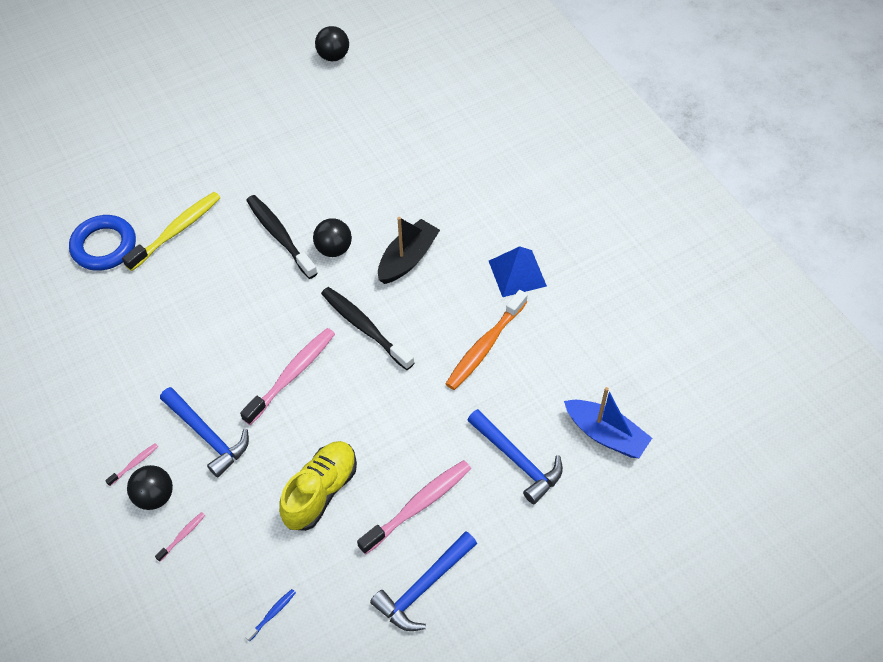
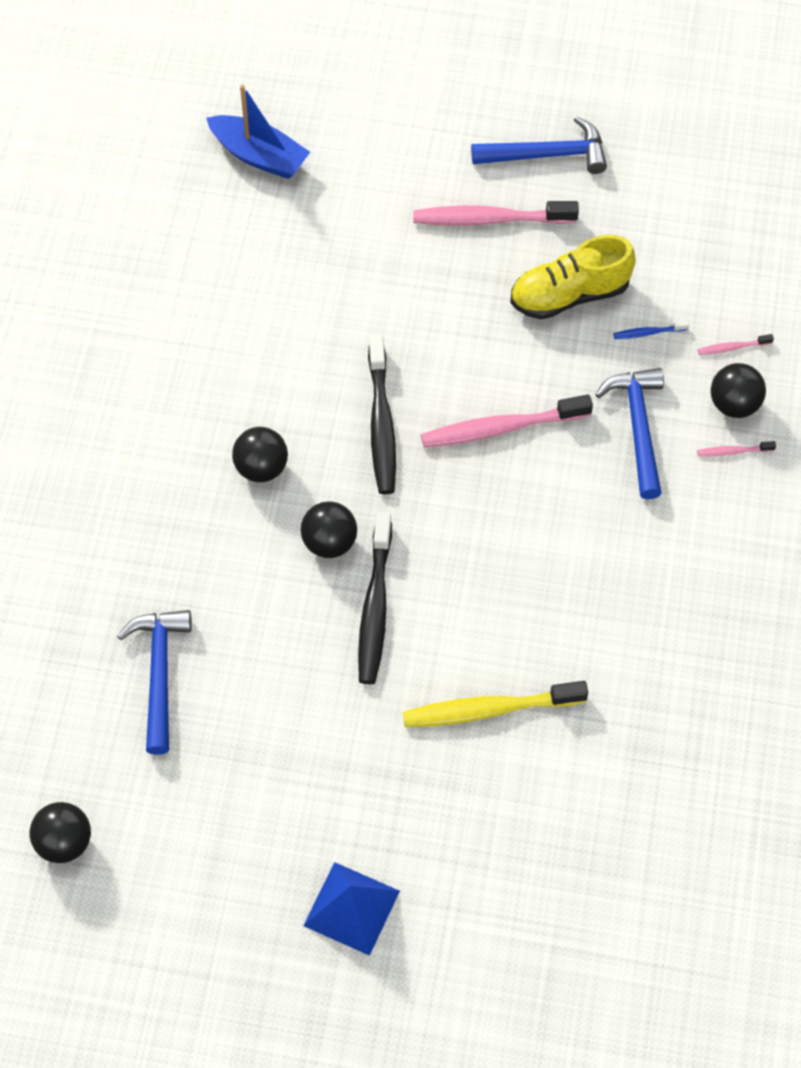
camera: 140 degrees left, 5 degrees up
(104, 246) = (592, 755): blue ring -> none
(272, 614) = (698, 225): blue toothbrush -> blue toothbrush (648, 333)
(408, 259) = (261, 468): black boat -> black ball
(485, 346) = (281, 314): orange toothbrush -> none
(517, 273) = (166, 363): blue pyramid -> blue pyramid (351, 908)
(517, 460) = (362, 192): blue hammer -> blue hammer (159, 674)
(605, 434) = (259, 156): blue boat -> blue boat turned 135 degrees clockwise

